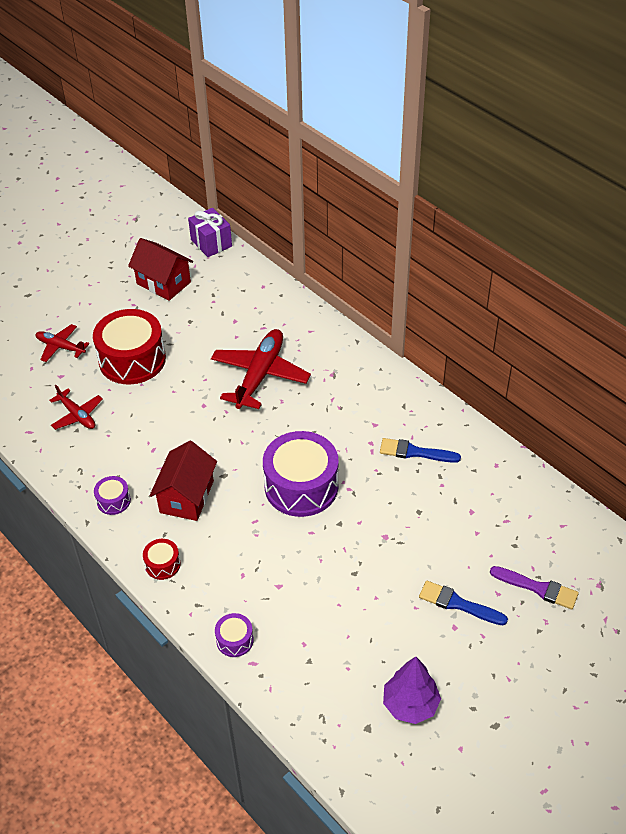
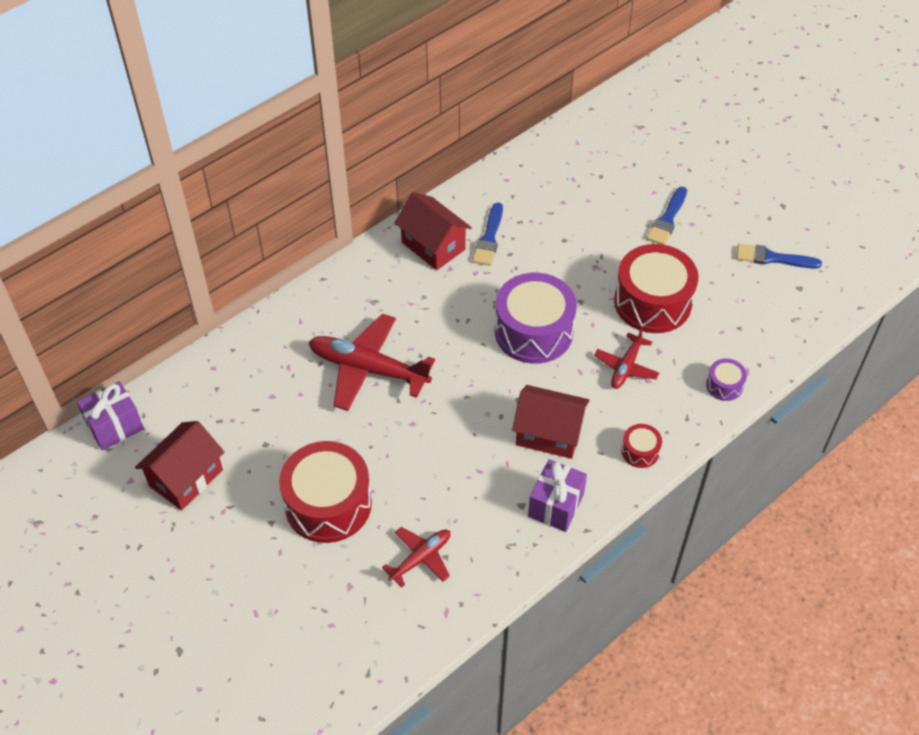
camera: 90 degrees left, 5 degrees up
(60, 347) = (294, 592): red plane -> red plane (626, 367)
(113, 501) = (556, 505): purple drum -> purple gift
(340, 584) = (652, 302): none -> red drum
(401, 412) = (433, 246): none -> red house
(410, 704) = (772, 258): purple tree -> blue brush
(538, 588) = (646, 165): purple brush -> none

